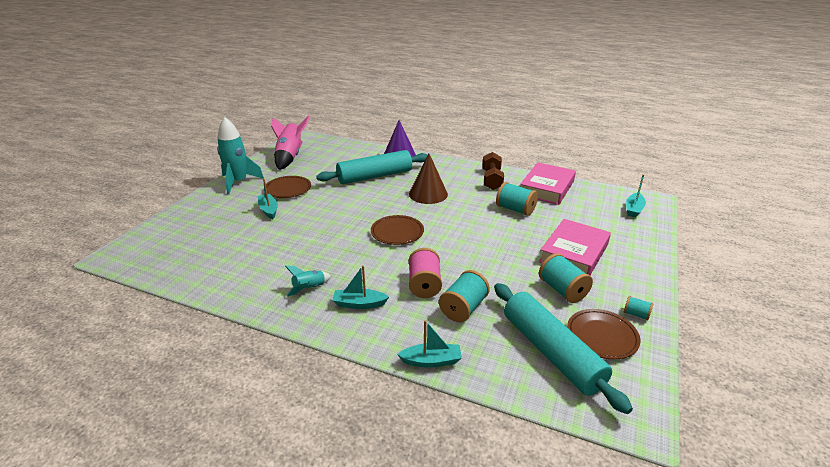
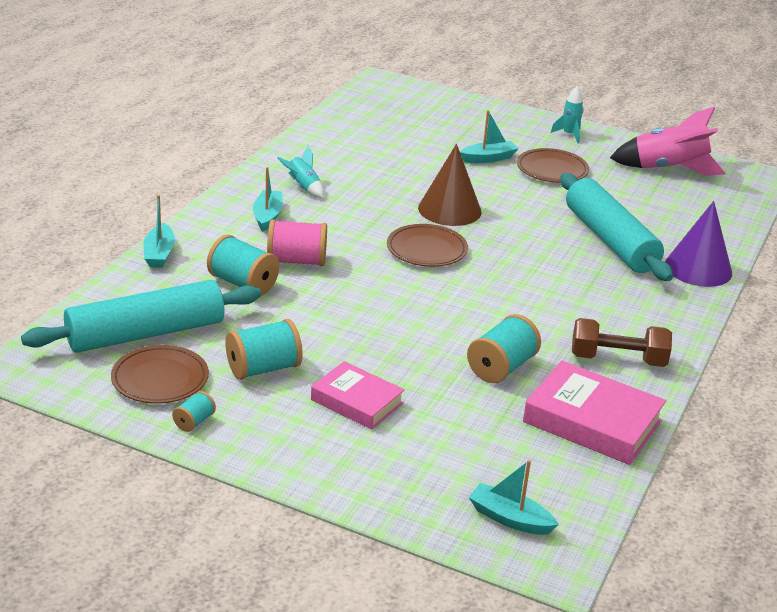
camera: 90 degrees right, 0 degrees up
(238, 182) = (569, 135): turquoise rocket -> turquoise rocket, size x0.51
(428, 194) = (551, 285): brown cone -> brown cone (449, 209)
(574, 253) = (357, 401): pink book -> pink book, size x0.65

